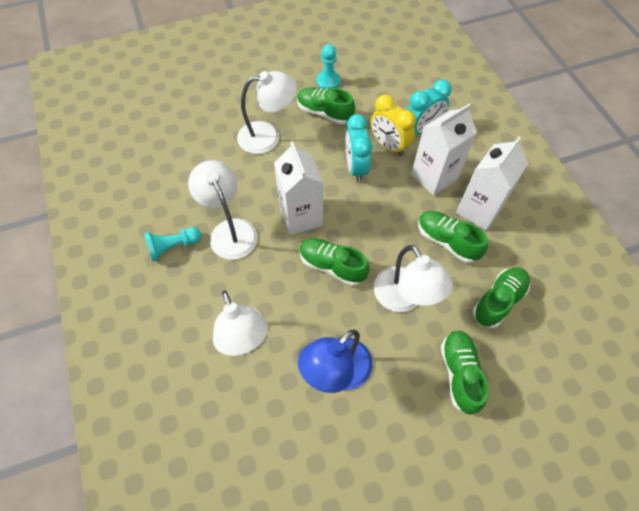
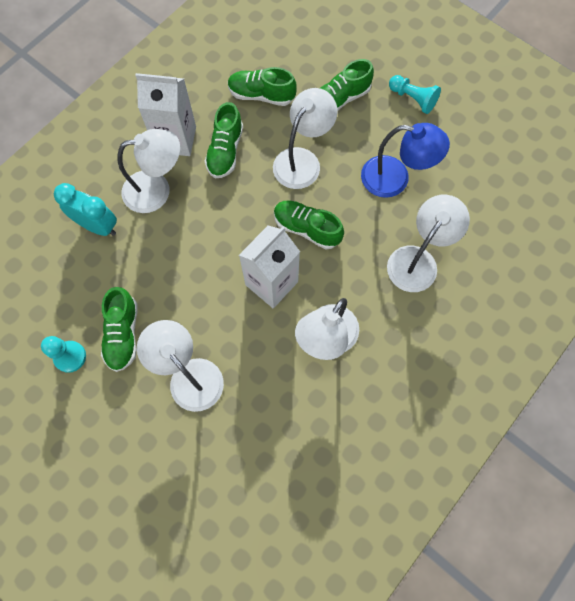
camera: 120 degrees left, 10 degrees up
(173, 247) = (376, 380): turquoise pawn -> turquoise pawn (412, 99)
(332, 266) = (307, 229): green shoe -> green shoe turned 120 degrees clockwise
(356, 167) = (184, 264): turquoise clock -> none
(389, 146) = (137, 246): yellow clock -> none
(434, 177) = (157, 190): white carton -> white lamp

